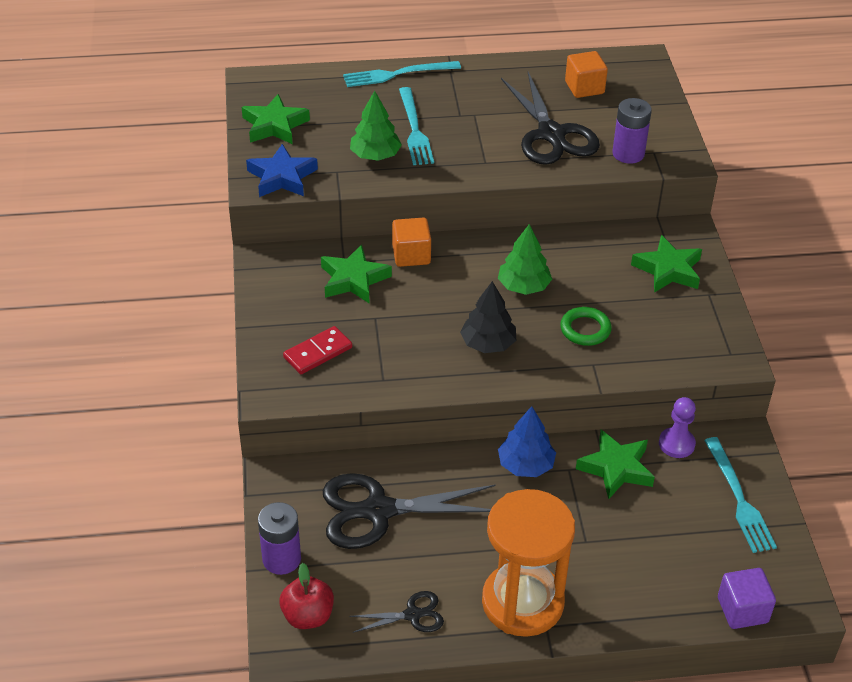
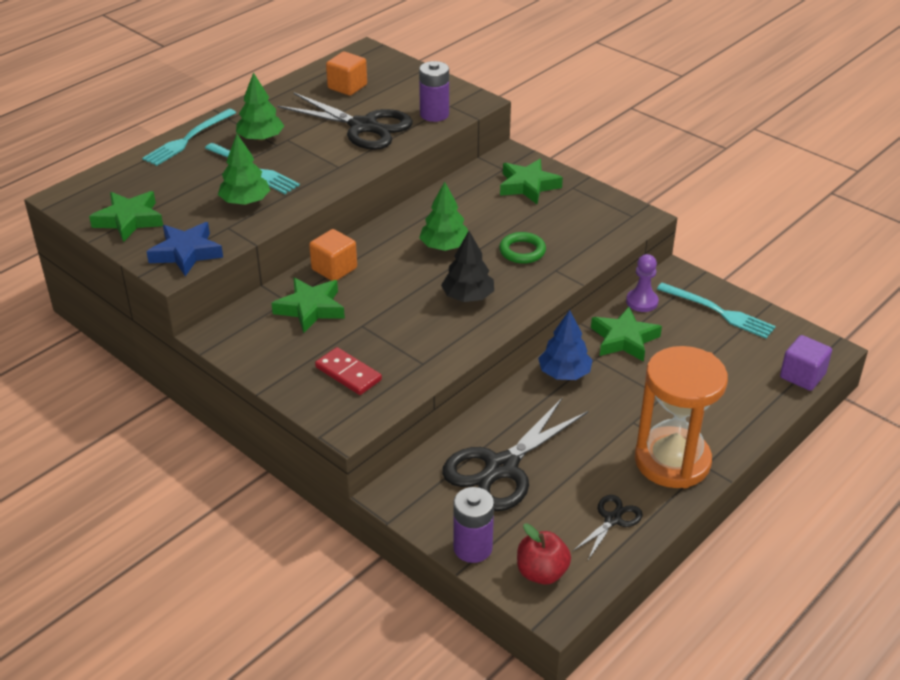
camera: 40 degrees left, 5 degrees down
(318, 352) = (348, 374): red domino -> red domino turned 60 degrees counterclockwise
(454, 102) = (261, 138): none -> green tree

